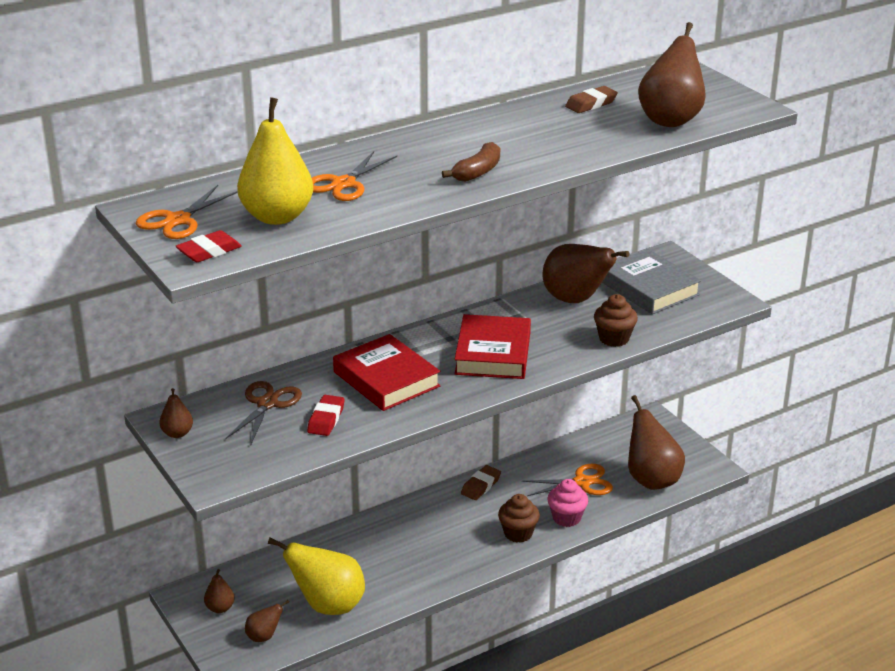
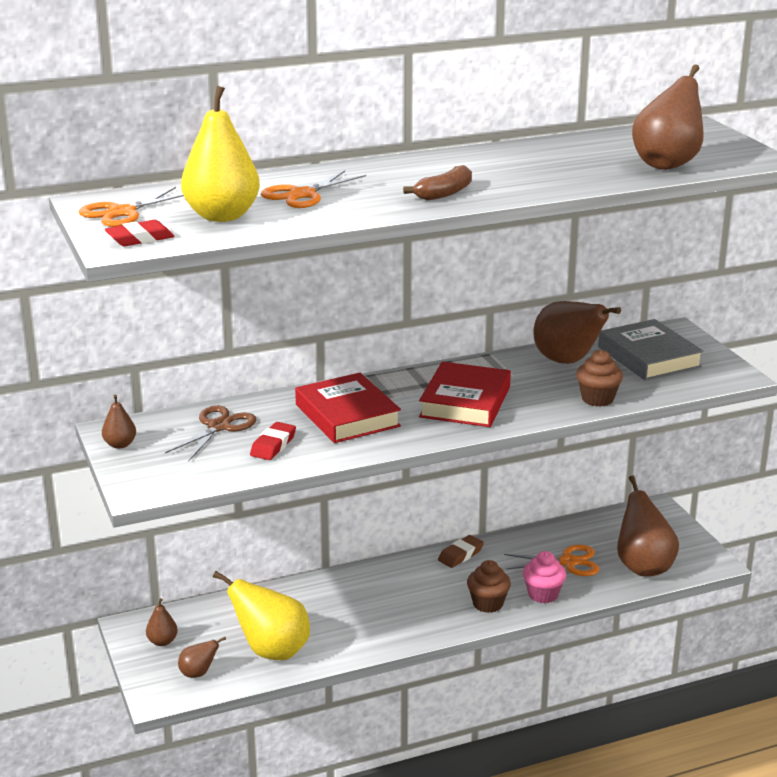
camera: 10 degrees right, 5 degrees down
(591, 104) = (587, 147): brown eraser -> none

